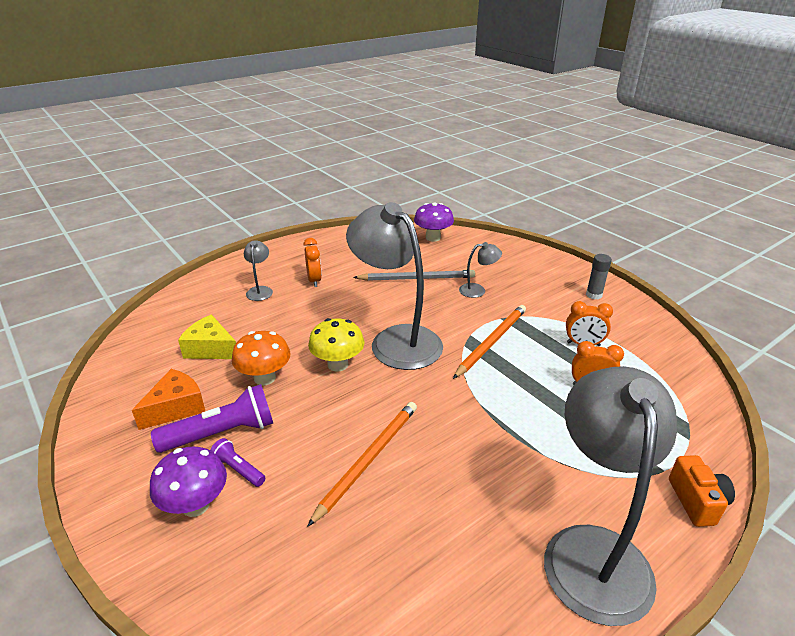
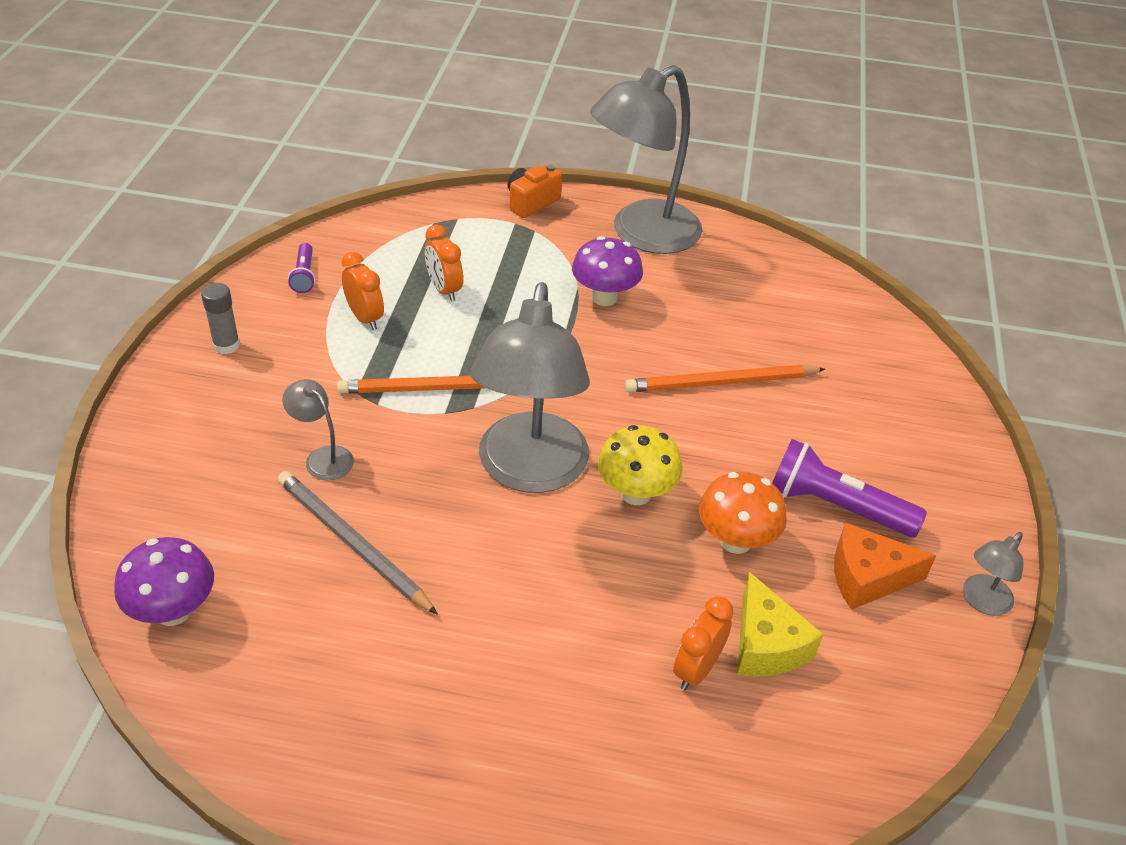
camera: 135 degrees left, 10 degrees up
(195, 505) = (904, 455): purple mushroom -> purple mushroom (604, 297)
(238, 469) = (845, 458): purple flashlight -> purple flashlight (304, 275)
(260, 290) = (593, 722): grey lamp -> grey lamp (981, 602)
(314, 280) = (489, 671): orange clock -> orange clock (696, 669)

